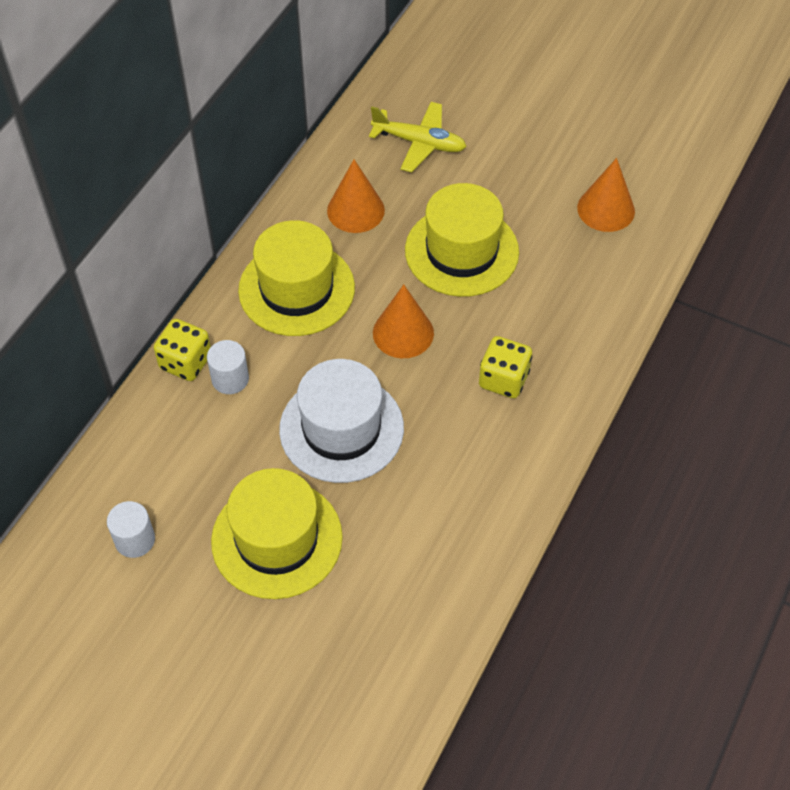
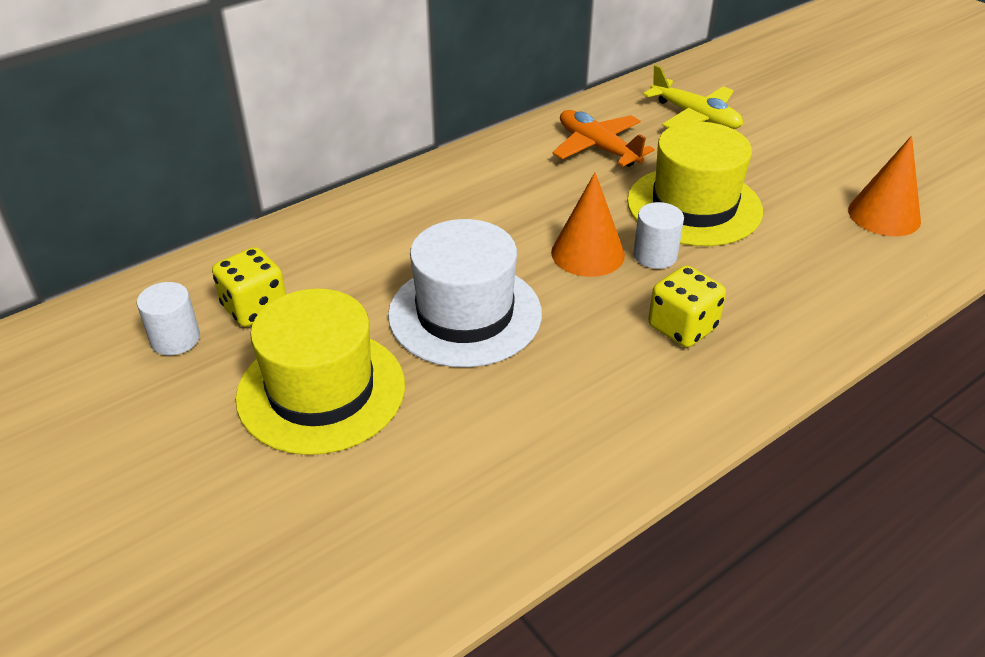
camera: 25 degrees right, 15 degrees down
(186, 362) = (345, 212): yellow dice -> yellow dice (255, 308)
(230, 379) = (378, 237): white cylinder -> white cylinder (655, 255)
(296, 289) = (497, 188): yellow hat -> none
(355, 210) = (598, 147): orange cone -> orange plane

